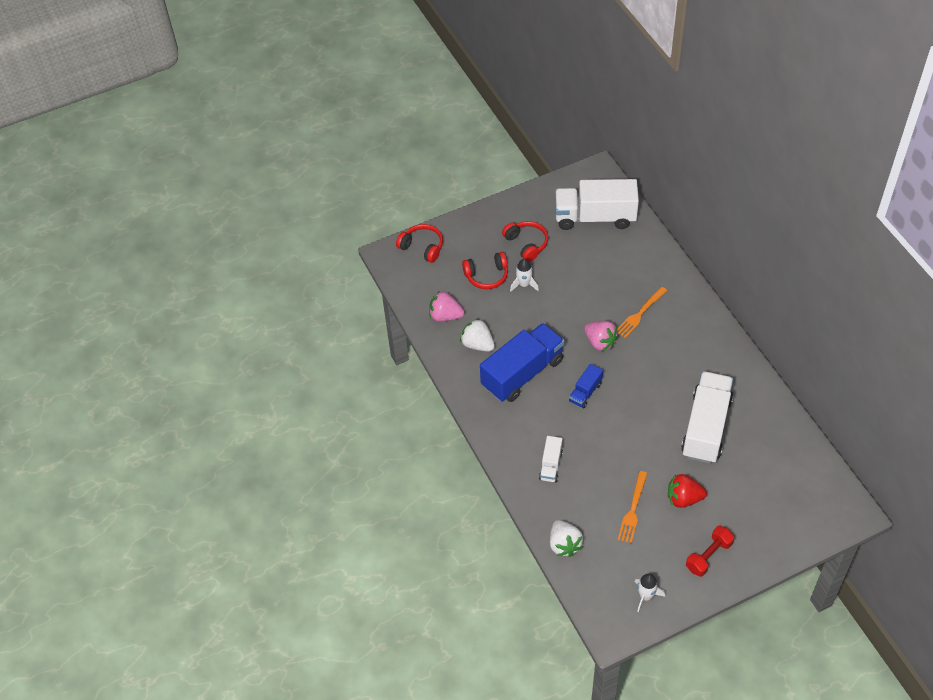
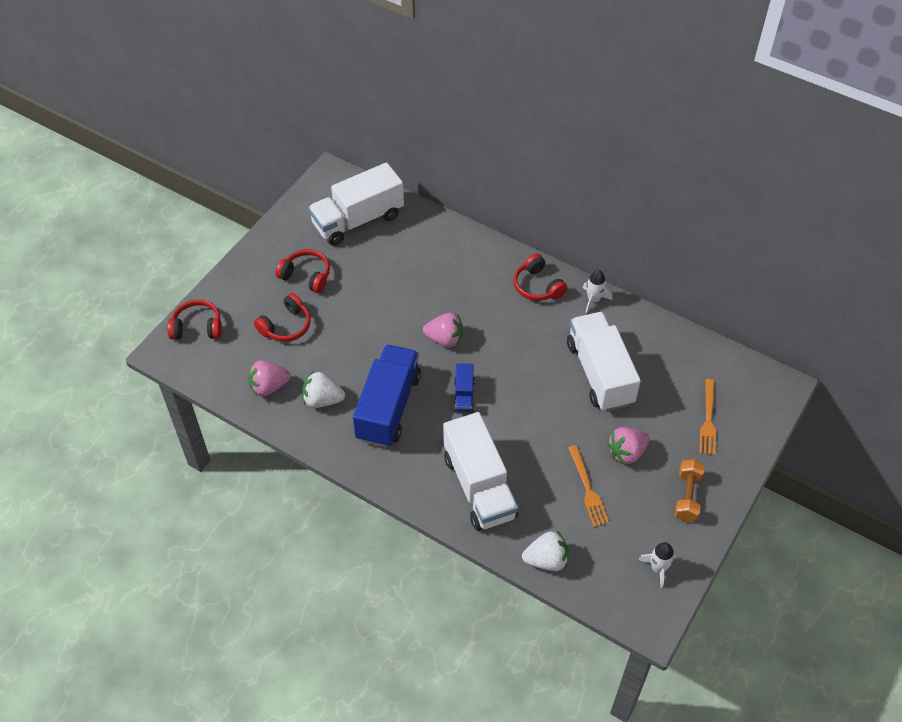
camera: 35 degrees left, 0 degrees up
(524, 284) = (330, 317): white rocket -> white rocket (593, 299)
(551, 465) = (479, 486): white truck -> white truck, size x2.13
(564, 544) = (546, 560): white strawberry -> white strawberry turned 45 degrees counterclockwise
(640, 314) = (464, 294): orange fork -> orange fork (708, 420)
(683, 498) = (626, 452): red strawberry -> pink strawberry
(703, 335) = (537, 286): none -> red headphones
(708, 556) = (687, 496): red dumbbell -> orange dumbbell

